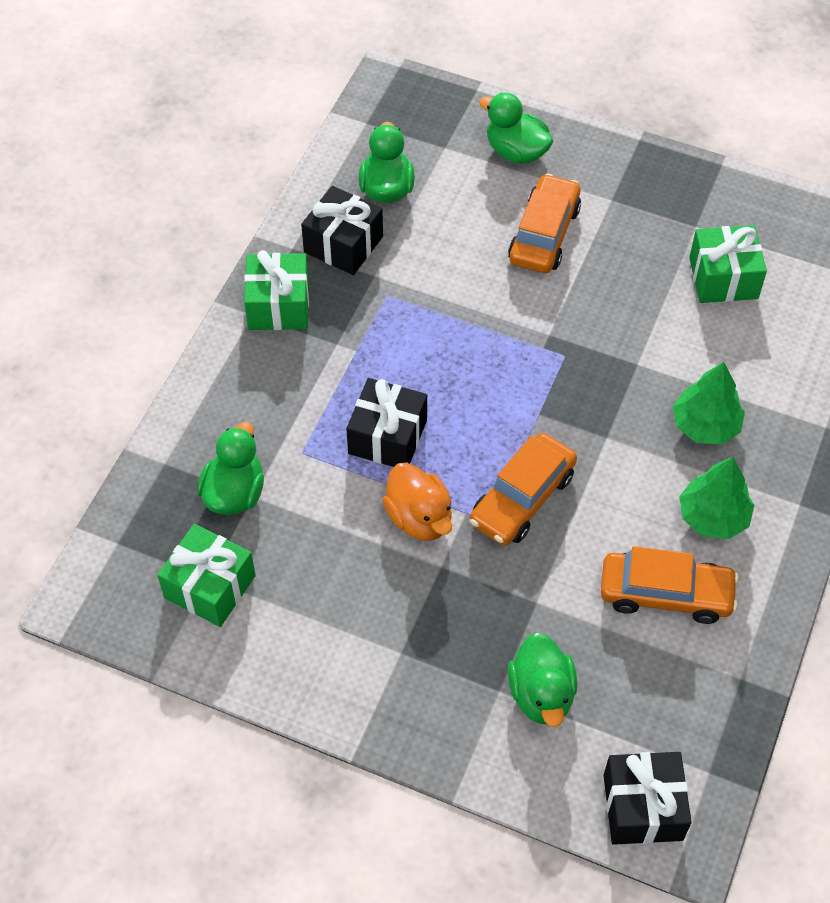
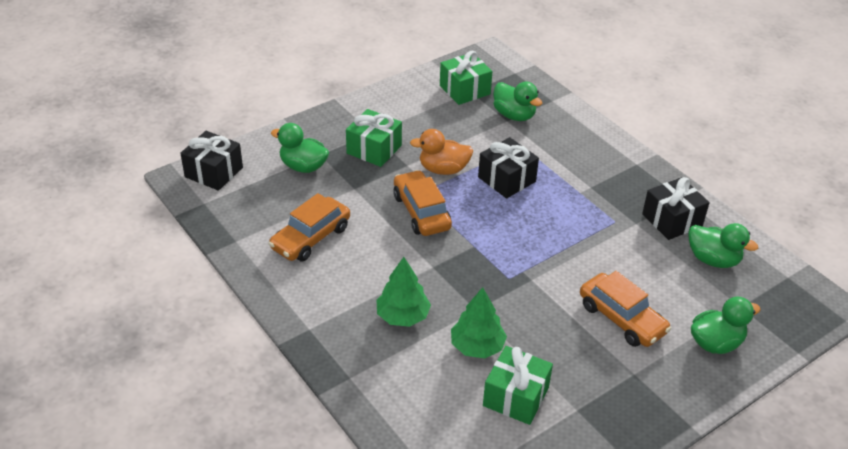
camera: 120 degrees right, 15 degrees down
(279, 305) = (637, 175): green gift -> green gift (374, 149)
(713, 517) = (338, 283): green tree -> green tree (477, 346)

